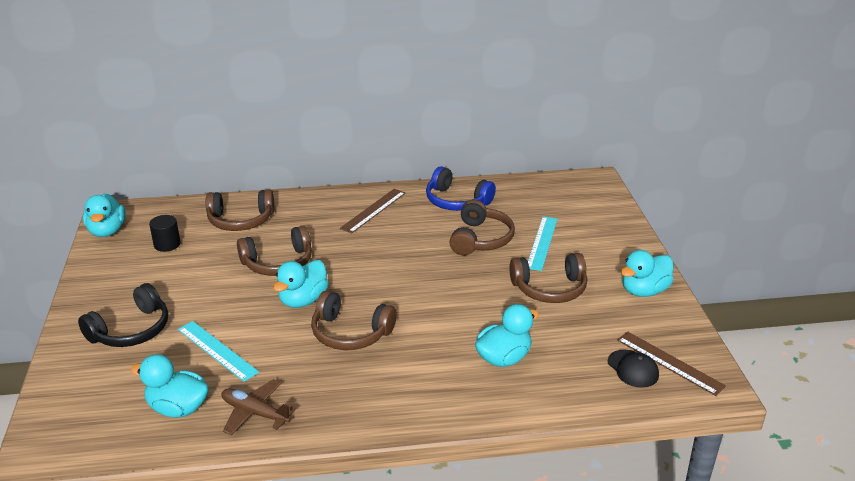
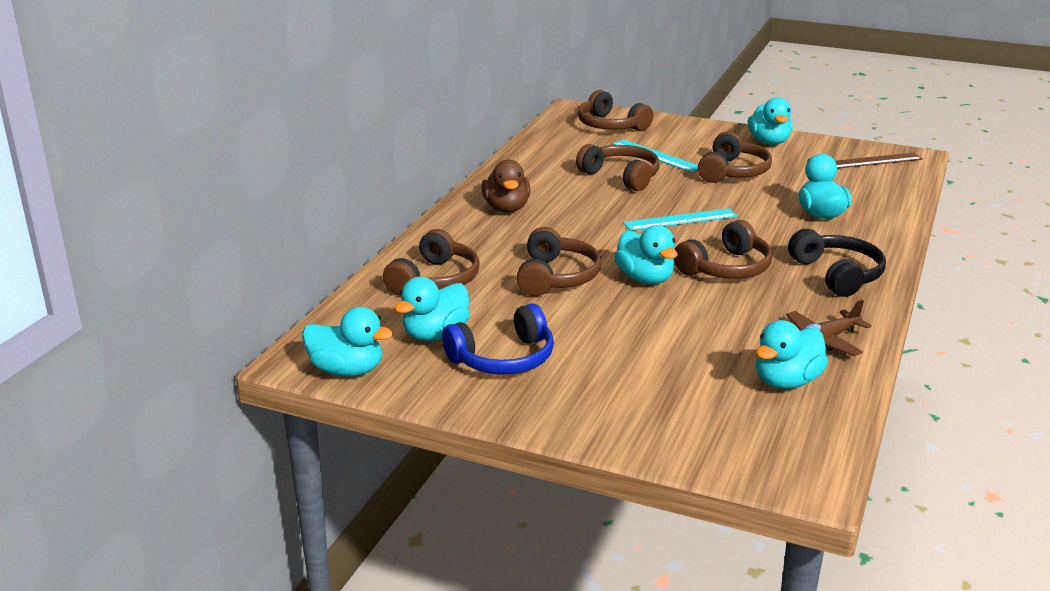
camera: 60 degrees left, 5 degrees down
(131, 330) = (610, 387): black headphones -> black headphones (837, 274)
(167, 244) = (435, 334): black cylinder -> turquoise duck
(217, 350) = (697, 342): turquoise ruler -> turquoise ruler (680, 220)
(373, 210) = (506, 208): brown ruler -> brown duck
(456, 201) = (538, 169): blue headphones -> blue headphones (503, 358)
(581, 205) = (610, 125): none -> brown headphones
(633, 369) = (870, 174): black cap -> none

